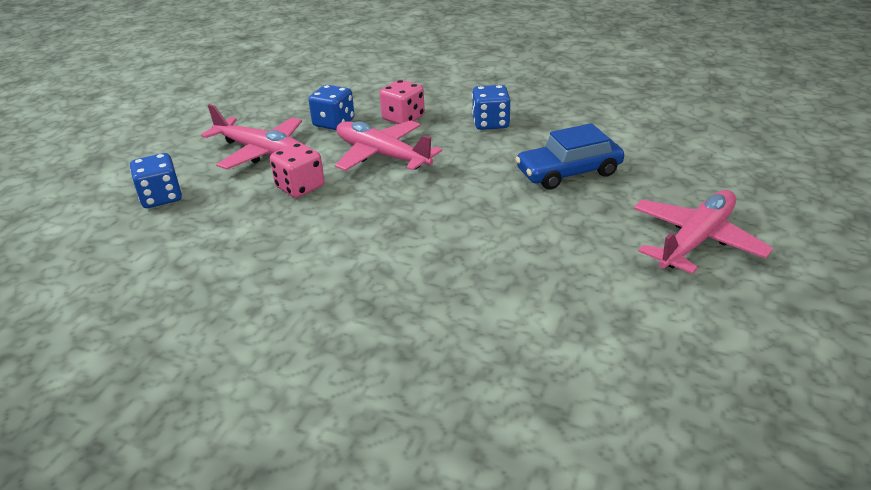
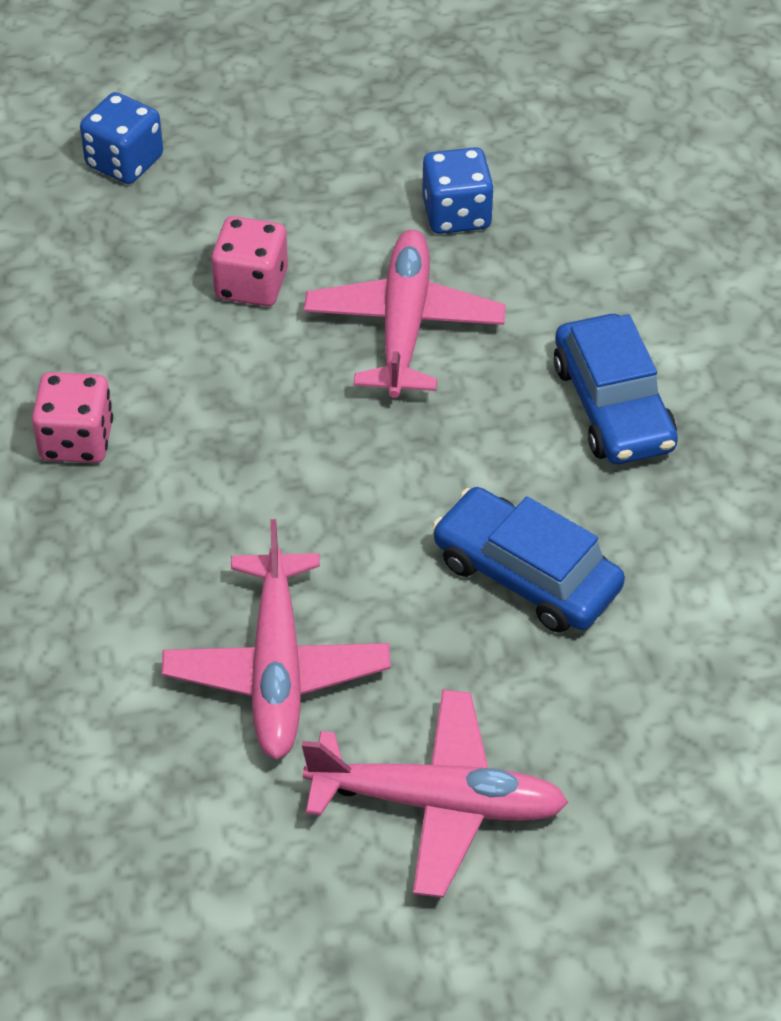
camera: 55 degrees right, 15 degrees up
(261, 151) = (310, 185): pink plane -> pink plane (277, 668)
(403, 118) = (540, 288): pink dice -> pink dice (76, 440)
(490, 123) = (613, 406): blue dice -> blue car

